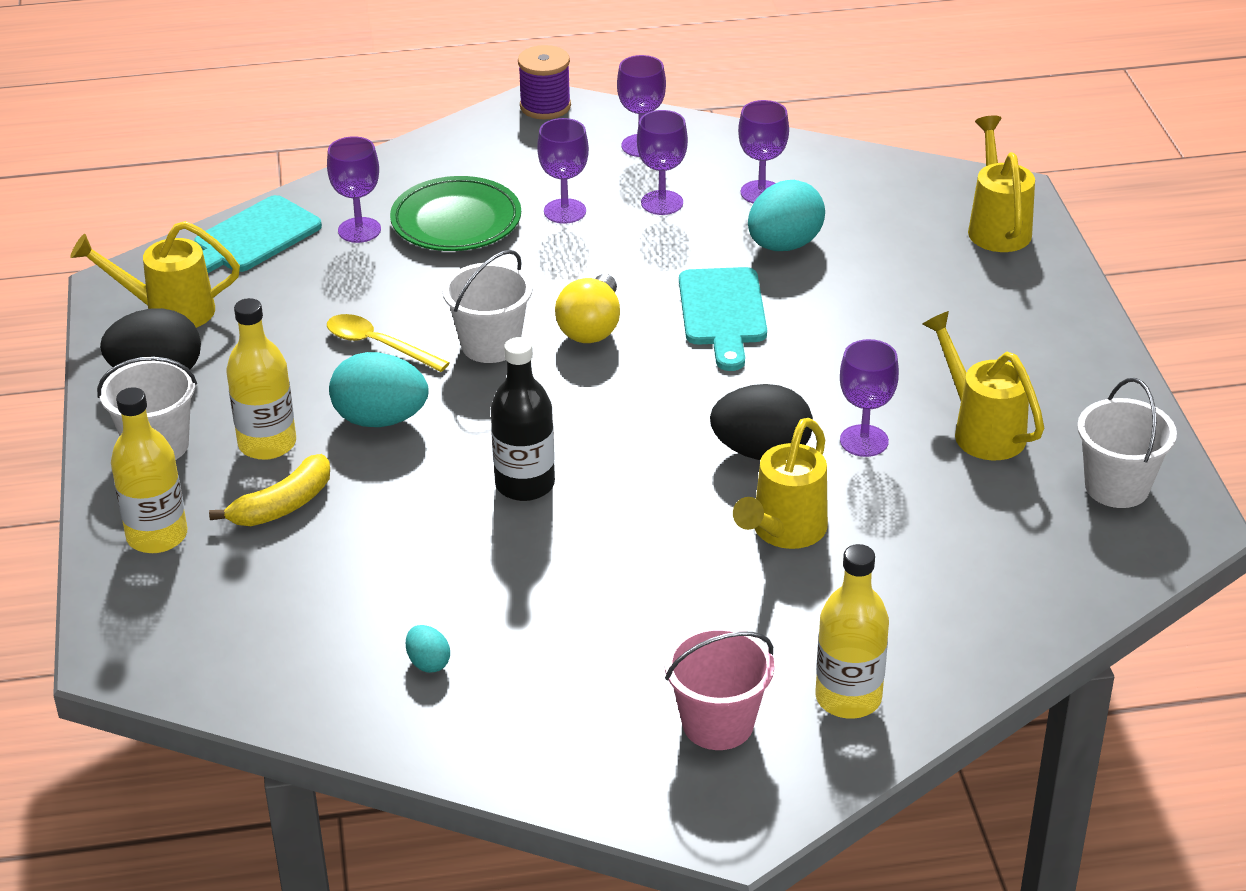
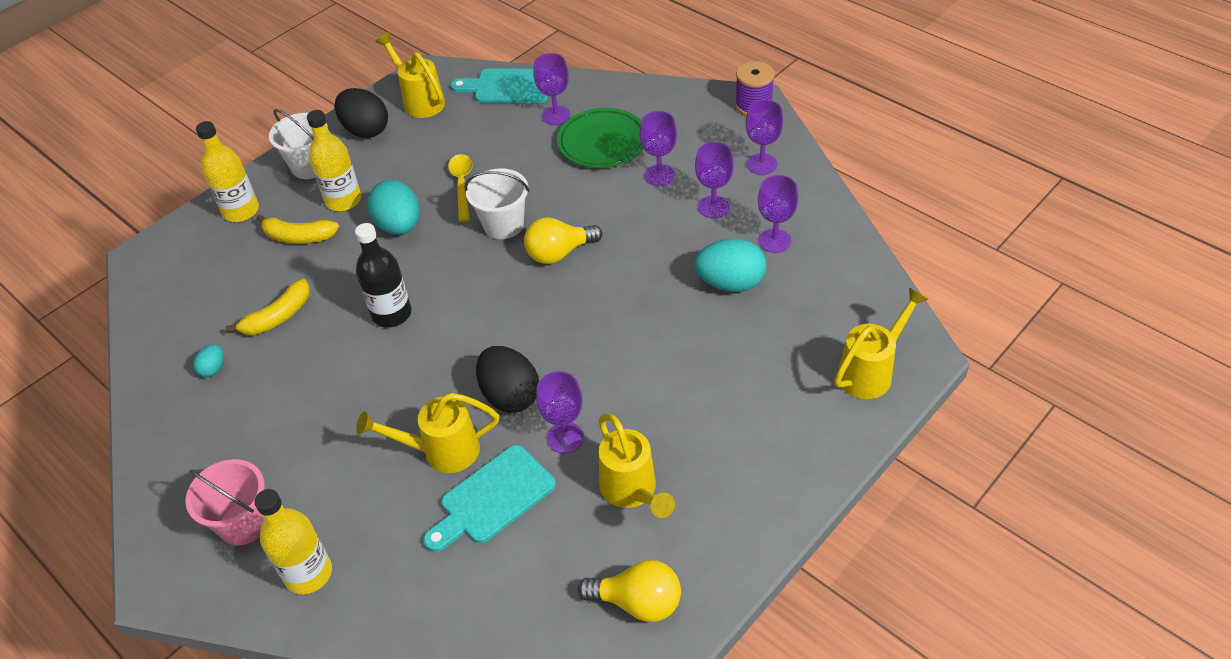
camera: 55 degrees right, 10 degrees up
(407, 575) = (278, 317): none -> yellow banana
(723, 313) = (631, 298): turquoise cutting board -> turquoise cutting board (493, 498)
(981, 430) = (632, 491): yellow watering can -> yellow watering can turned 135 degrees clockwise
(1117, 487) = (638, 602): white bucket -> yellow light bulb

